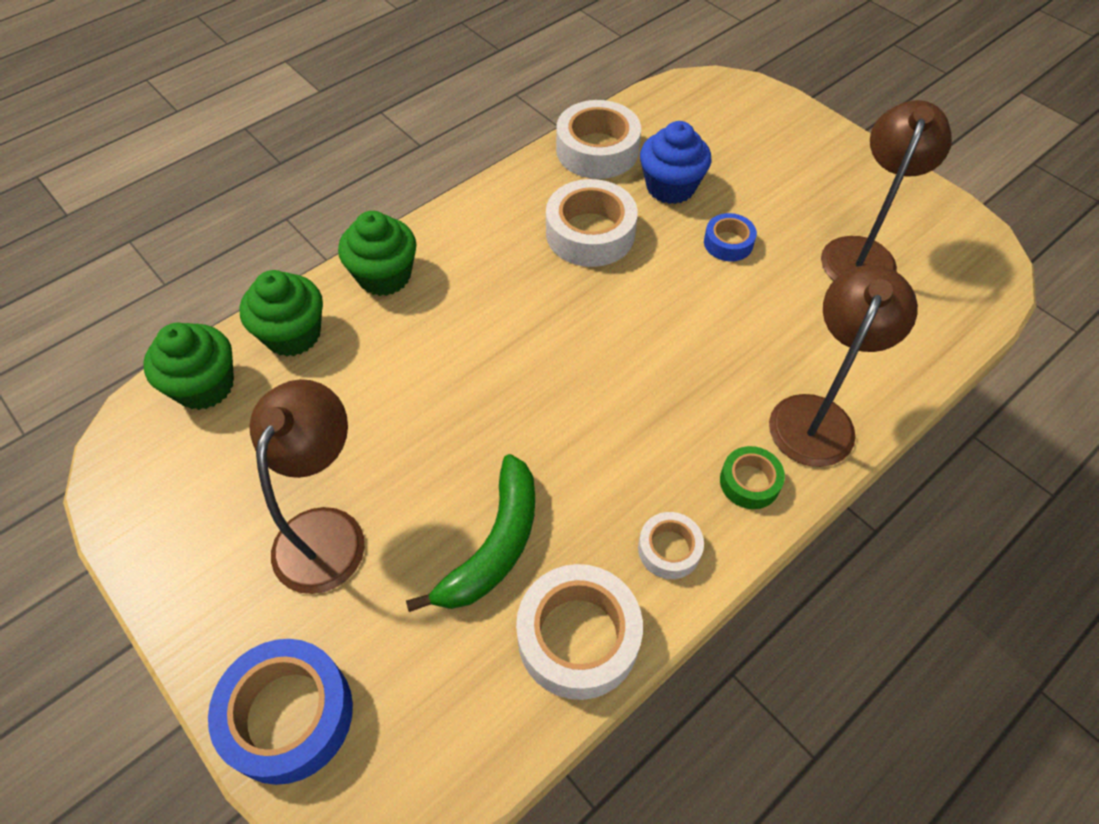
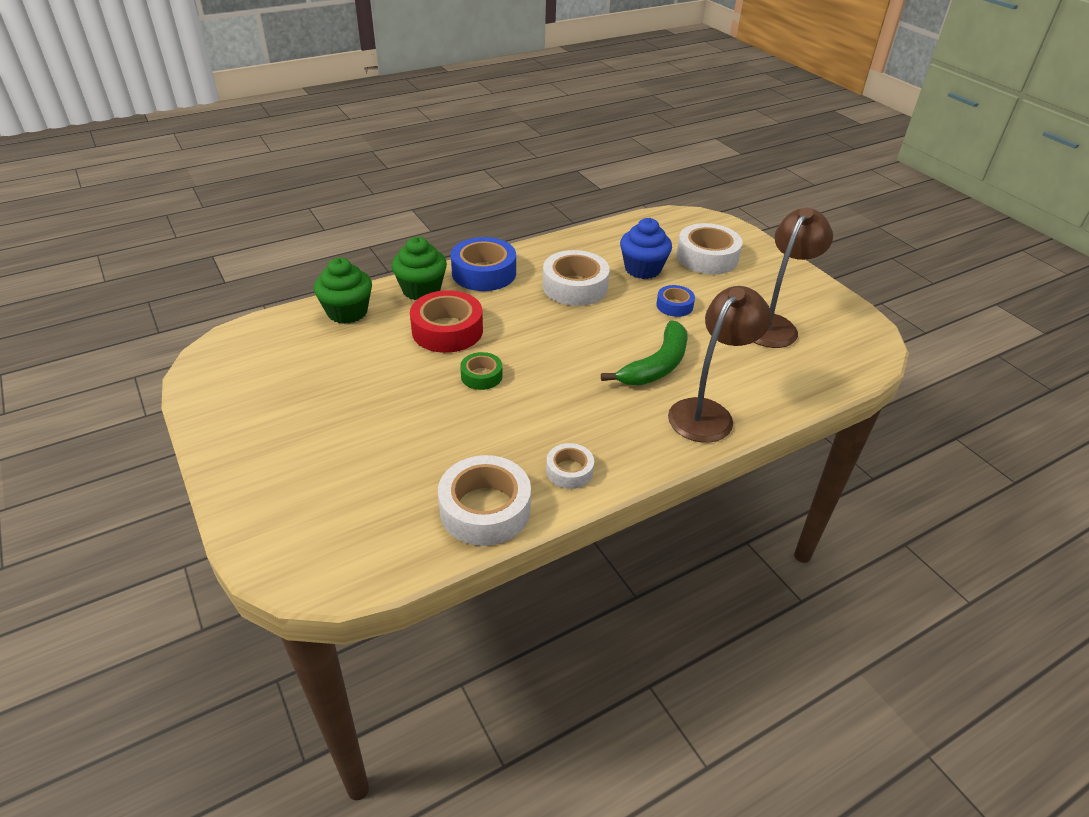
camera: 10 degrees right, 15 degrees down
(204, 386) = (278, 330): green cupcake -> none
(288, 715) = (266, 516): blue tape -> blue tape (484, 273)
(326, 531) = (330, 420): brown lamp -> none
(441, 341) = (447, 330): none -> red tape
(494, 545) = (444, 448): green banana -> green banana (657, 365)
(597, 150) = (596, 242): white tape -> white tape (707, 257)
(749, 482) = (643, 442): green tape -> green tape (481, 376)

